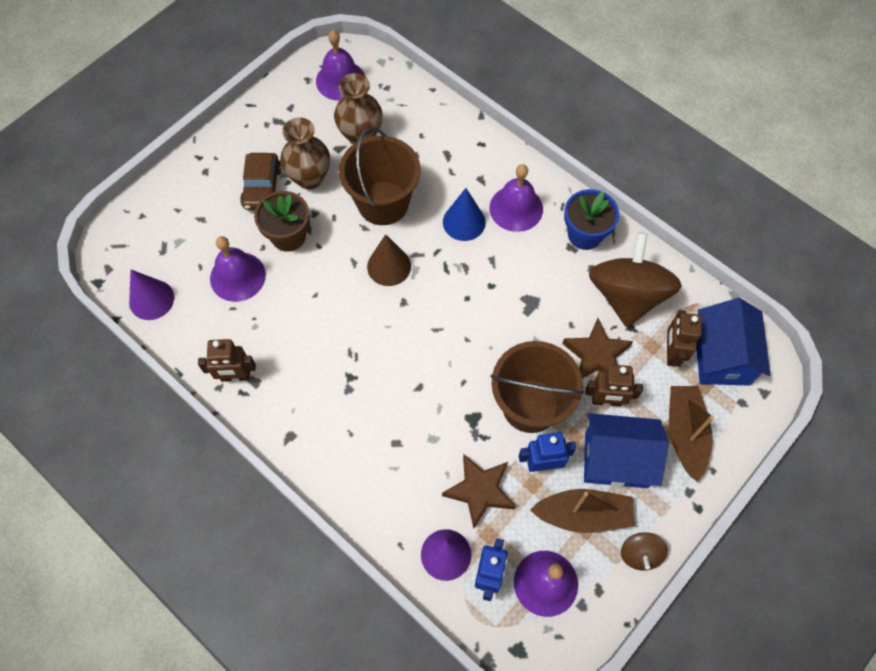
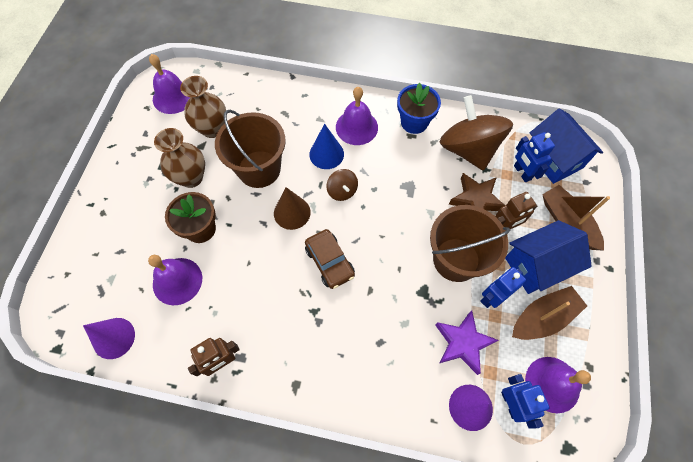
camera: 30 degrees left, 0 degrees up
(262, 187) = (157, 202): brown car -> brown car (329, 262)
(480, 491) = (463, 343): brown star -> purple star
(640, 554) = (597, 323): brown spinning top -> brown spinning top (342, 191)
(671, 353) = (522, 172): brown robot -> blue robot

